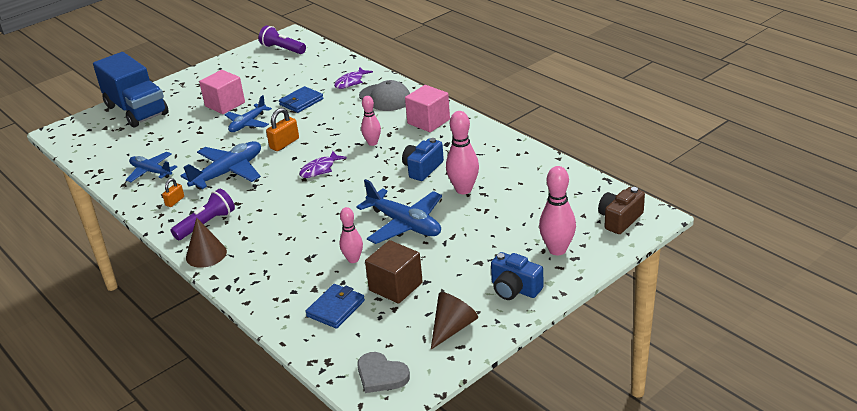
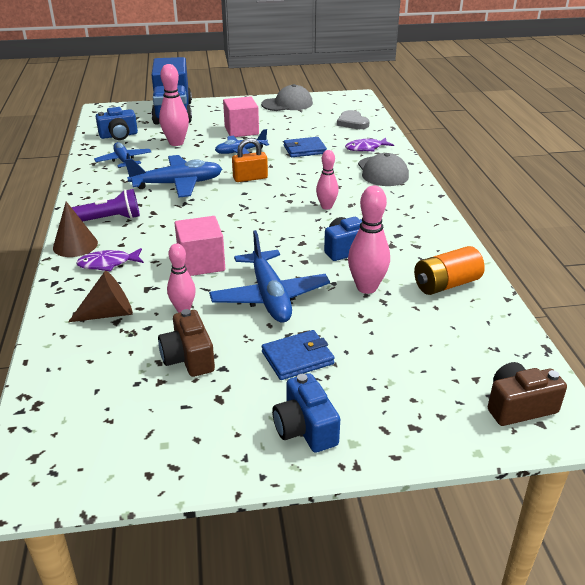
camera: 30 degrees right, 0 degrees up
(112, 151) = (119, 135): none -> blue camera
(175, 201) = (110, 191): orange padlock -> none
(236, 64) = (287, 104): none -> grey cap
(282, 49) = (337, 104): purple flashlight -> none
(320, 169) = (253, 211): purple fish -> purple fish (108, 264)
(335, 308) = (110, 351): blue wallet -> blue wallet (297, 358)
(381, 375) = (61, 452): grey heart -> grey heart (352, 122)
(395, 286) = (188, 358): brown cube -> brown camera
(428, 121) = (401, 207): pink cube -> pink cube (201, 263)
(452, 328) = (189, 438): brown cone -> brown cone (109, 314)
(513, 165) = (446, 284): none -> orange battery
(557, 250) = (403, 406): pink bowling pin -> pink bowling pin (176, 143)

